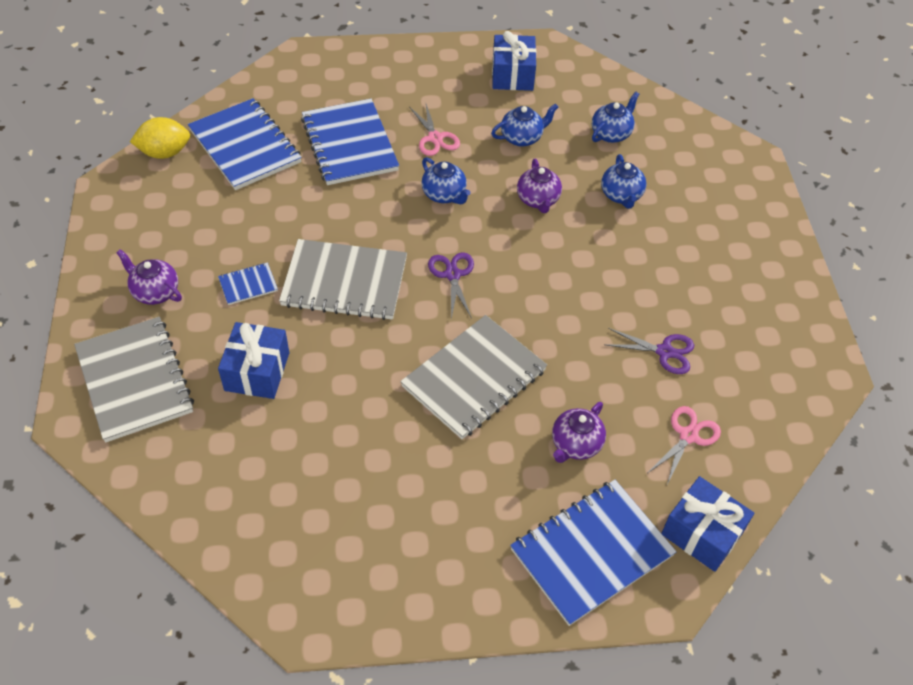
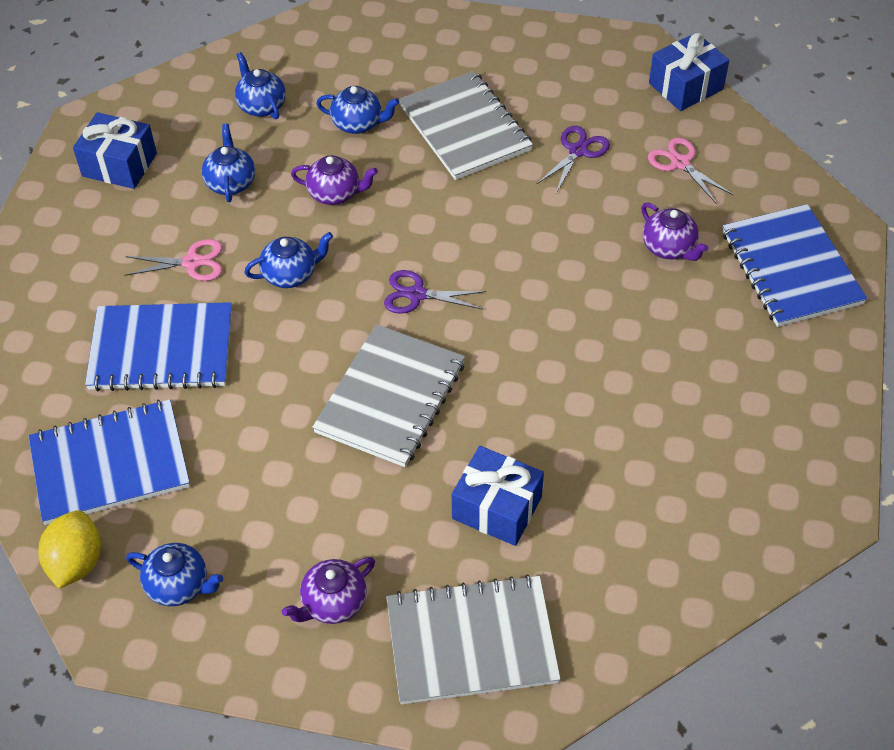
camera: 70 degrees left, 0 degrees up
(155, 207) = (179, 585): none -> blue teapot
(248, 285) = (359, 497): blue notebook -> none
(474, 378) = (566, 308): grey notebook -> grey notebook (465, 128)
(702, 533) = (785, 185): blue gift -> blue gift (686, 86)

